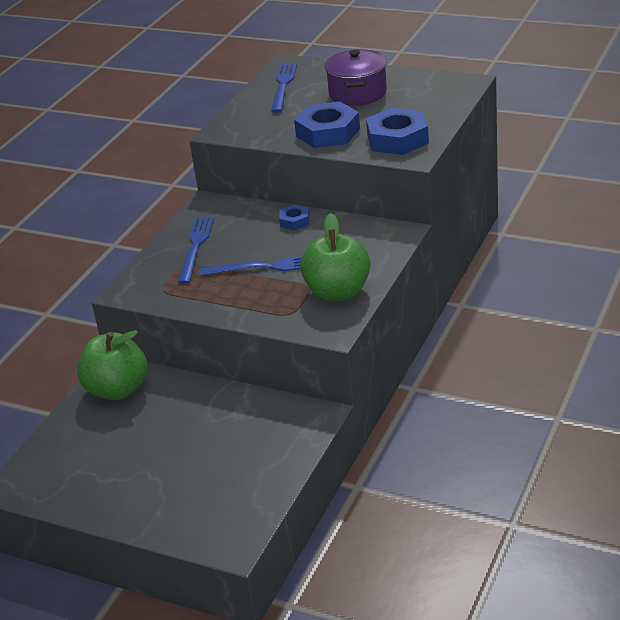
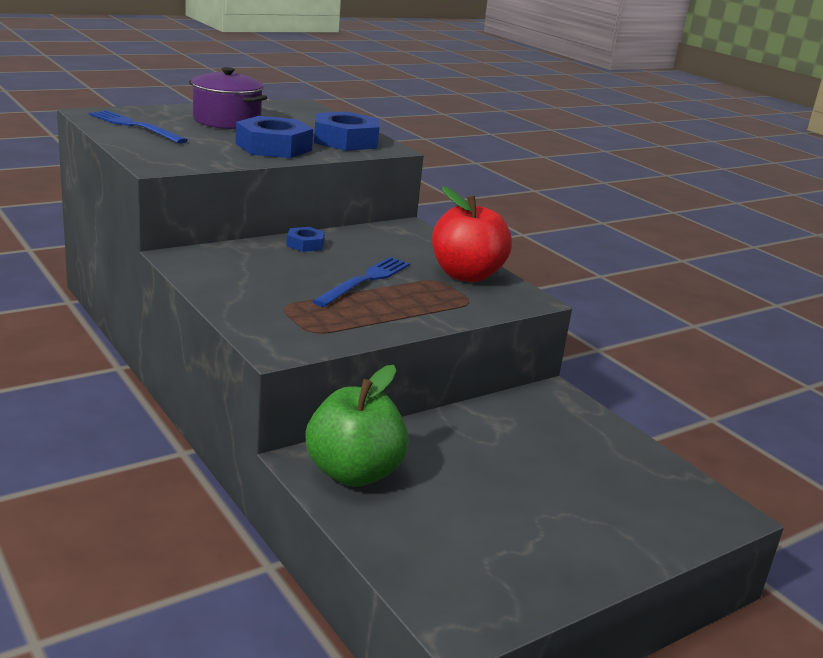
camera: 65 degrees left, 10 degrees down
(195, 248) = (260, 290): blue fork -> none
(338, 292) = (466, 275): green apple -> red apple

